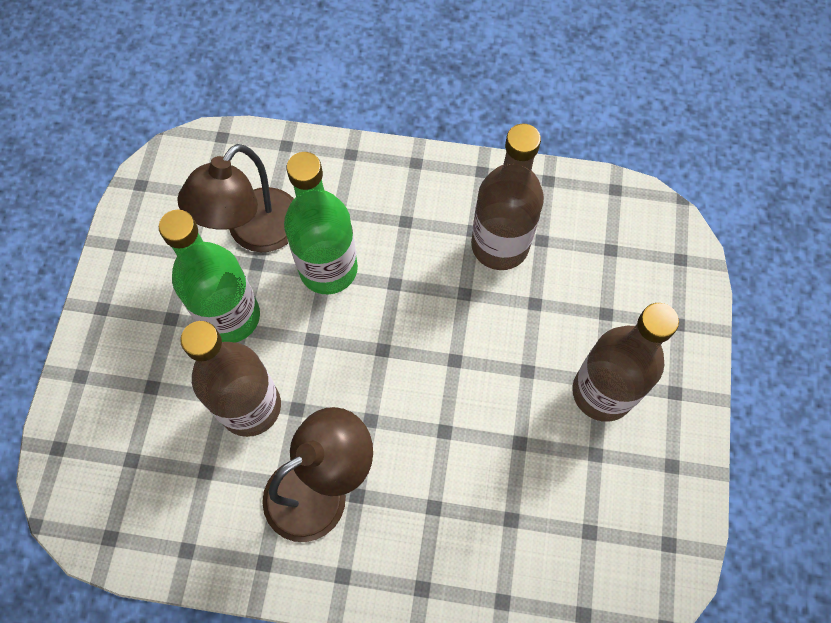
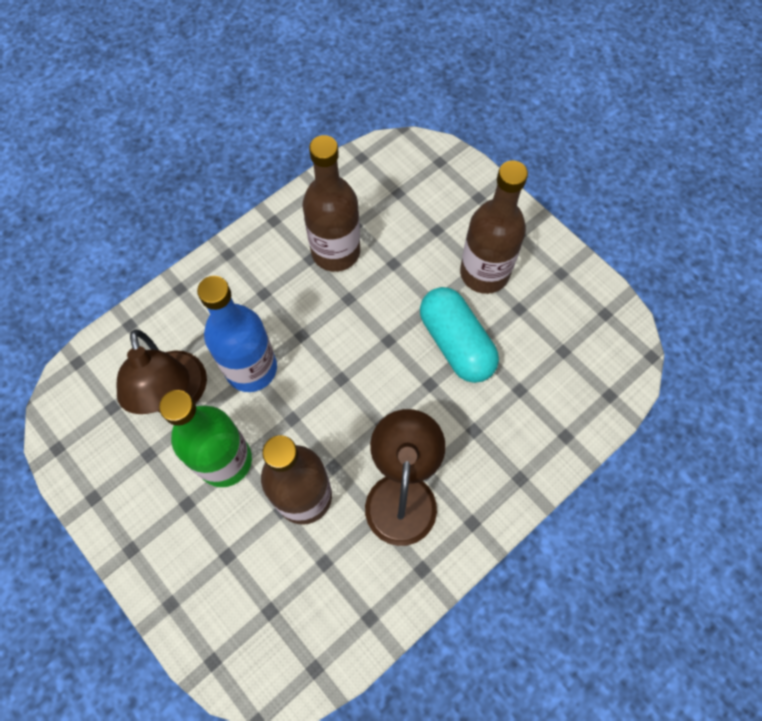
camera: 50 degrees left, 0 degrees up
(328, 269) = (251, 368): green bottle -> blue bottle
(506, 422) = (456, 343): none -> turquoise capsule

